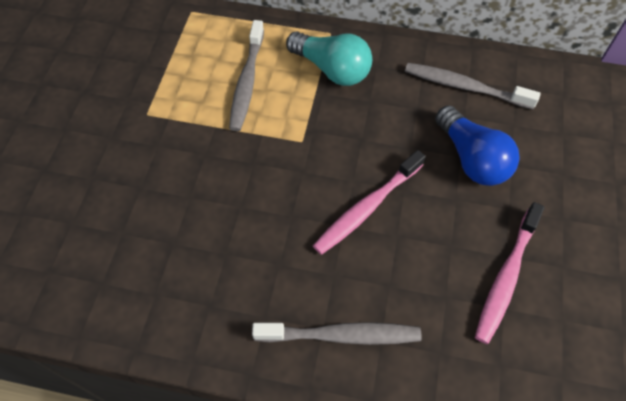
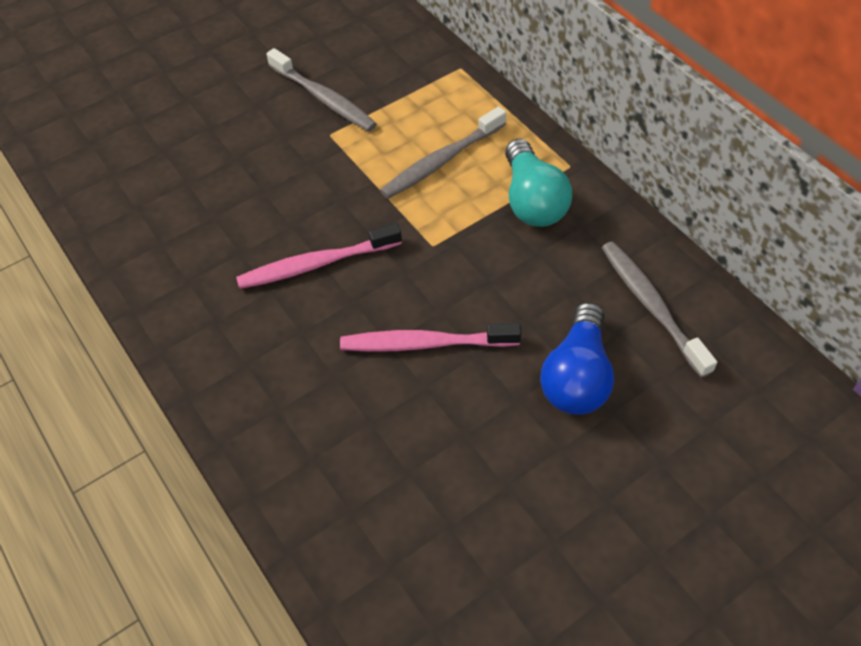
camera: 45 degrees right, 5 degrees down
(341, 335) = (286, 427): grey toothbrush -> grey toothbrush (324, 98)
(506, 277) = (483, 503): pink toothbrush -> pink toothbrush (316, 264)

